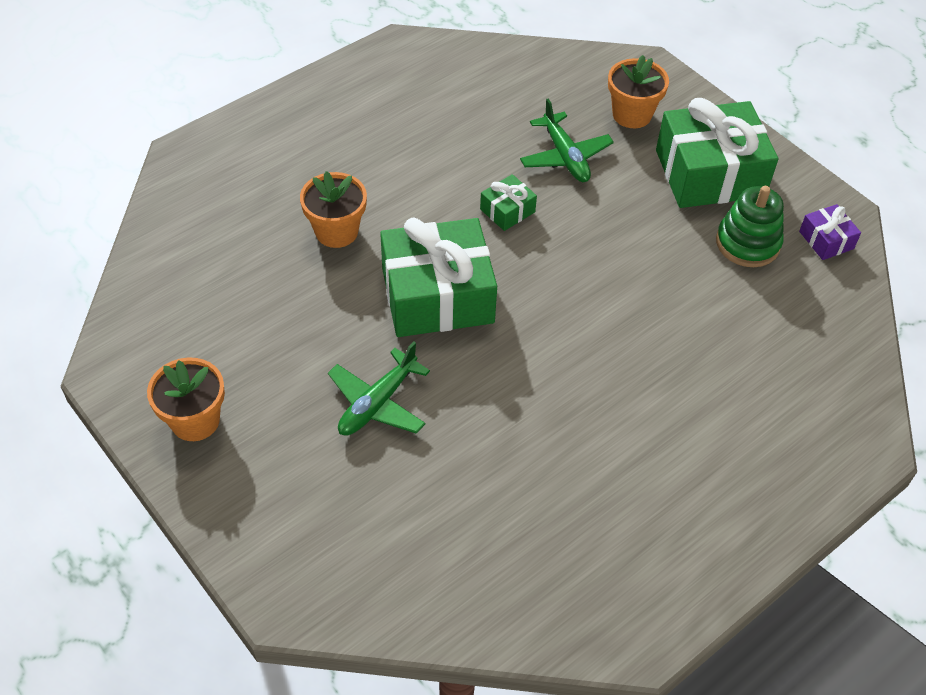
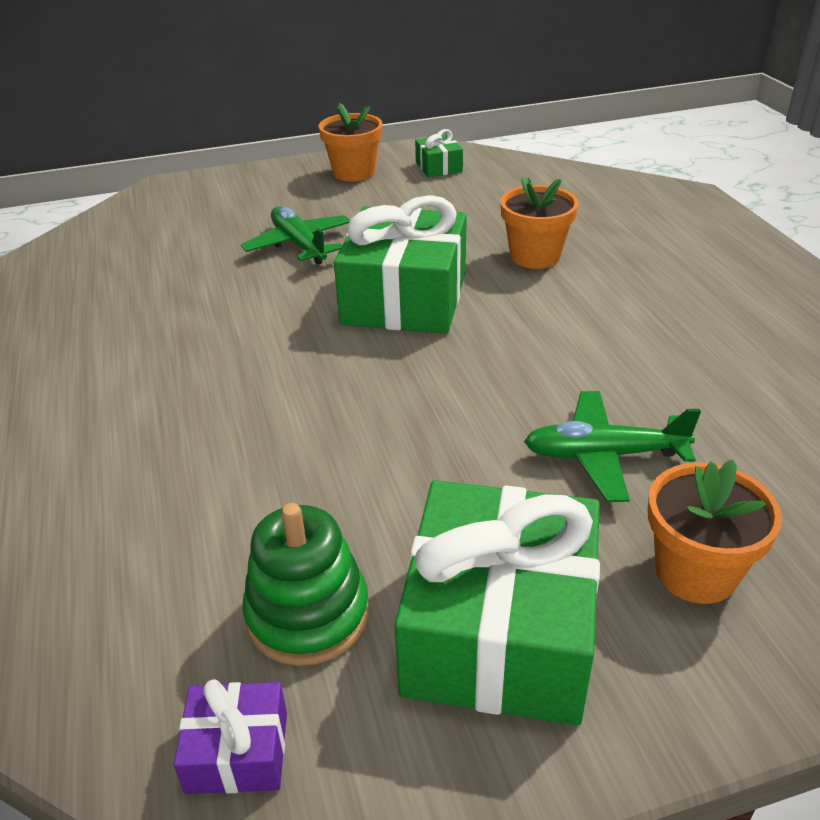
camera: 115 degrees right, 15 degrees down
(507, 210) = (512, 374): green gift -> green gift (438, 167)

